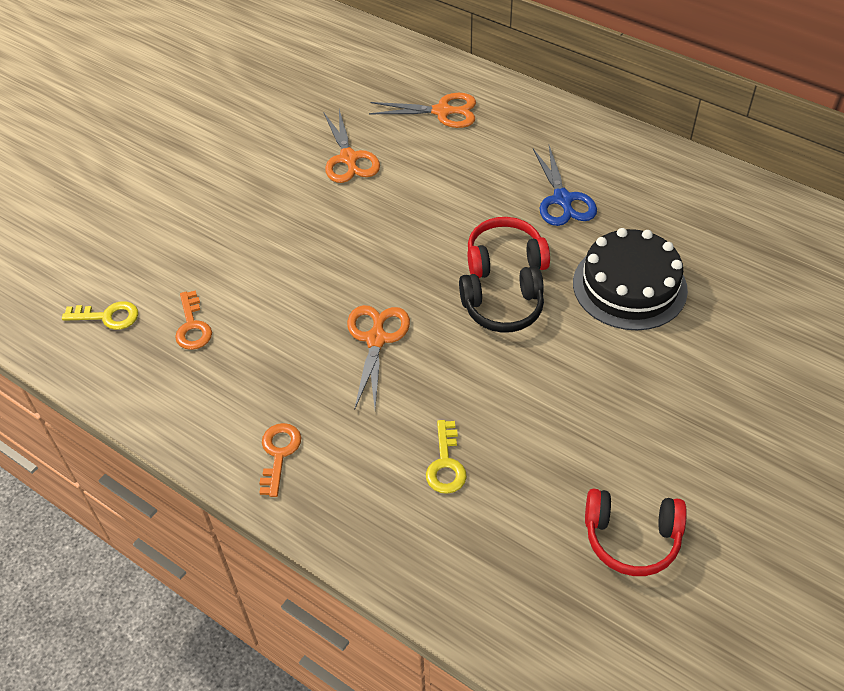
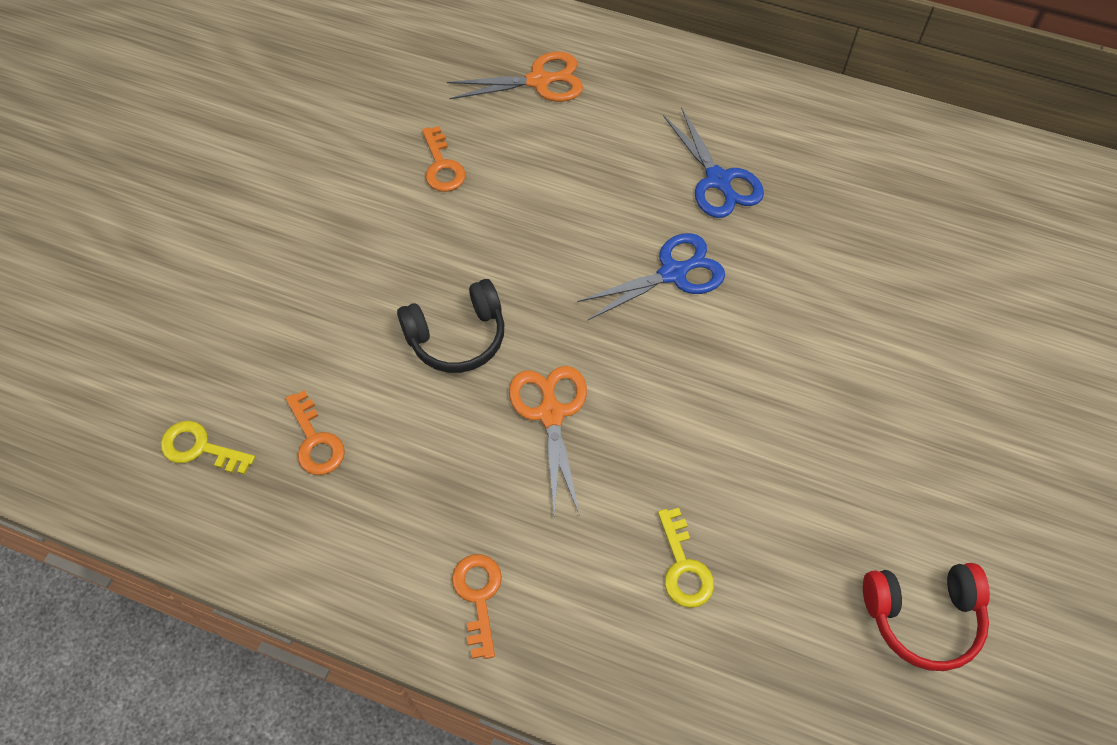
camera: 15 degrees left, 10 degrees up
(108, 316) = (200, 448): yellow key -> yellow key turned 150 degrees counterclockwise
(348, 158) = (442, 166): orange scissors -> orange key
(503, 308) = (690, 342): black headphones -> black headphones (457, 337)
(504, 259) = (673, 273): red headphones -> blue scissors
(629, 286) = (828, 284): black cake -> none

